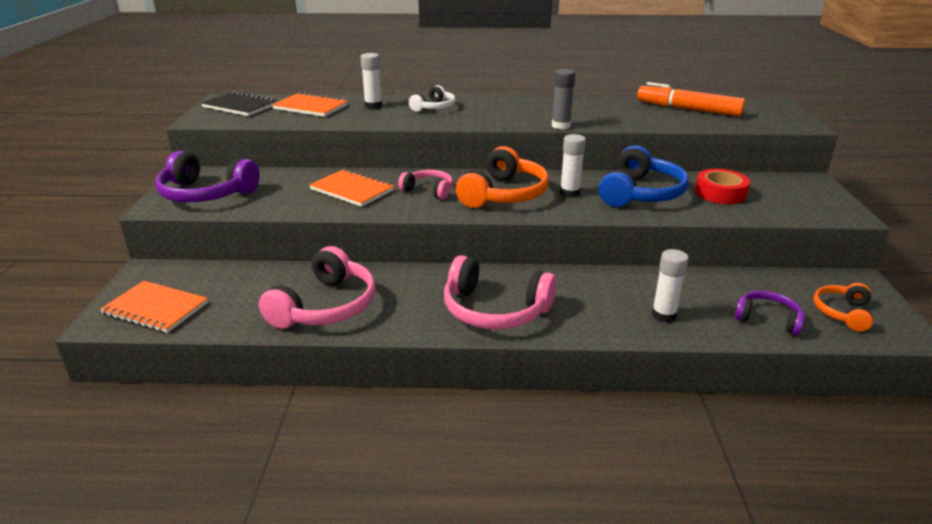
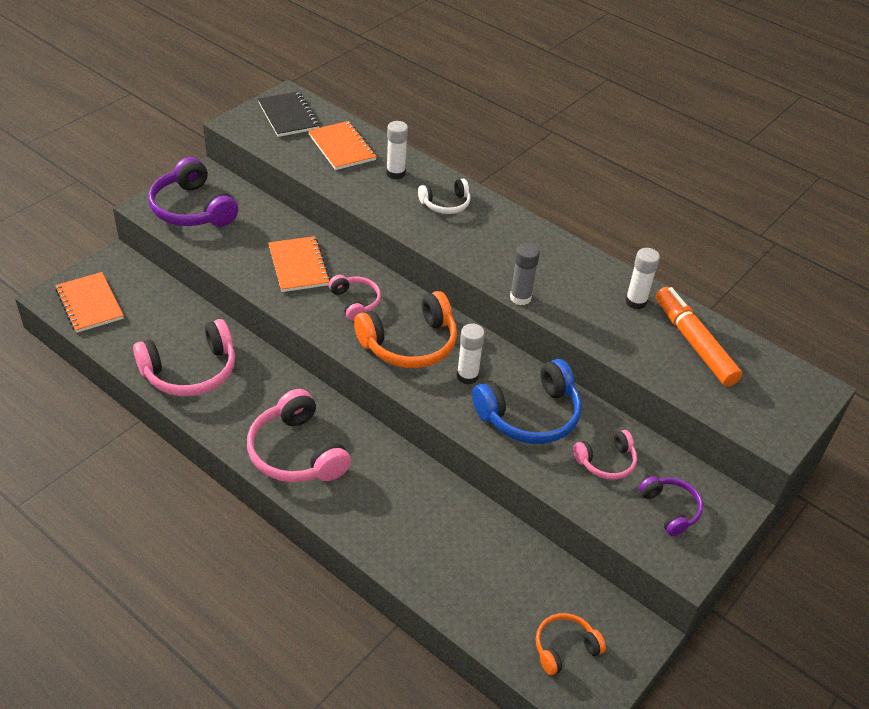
camera: 35 degrees right, 15 degrees up
(664, 315) = (413, 544): white glue stick -> white glue stick (635, 302)
(720, 193) = (606, 462): red tape -> pink headphones
(767, 319) = (489, 607): purple headphones -> purple headphones (670, 509)

